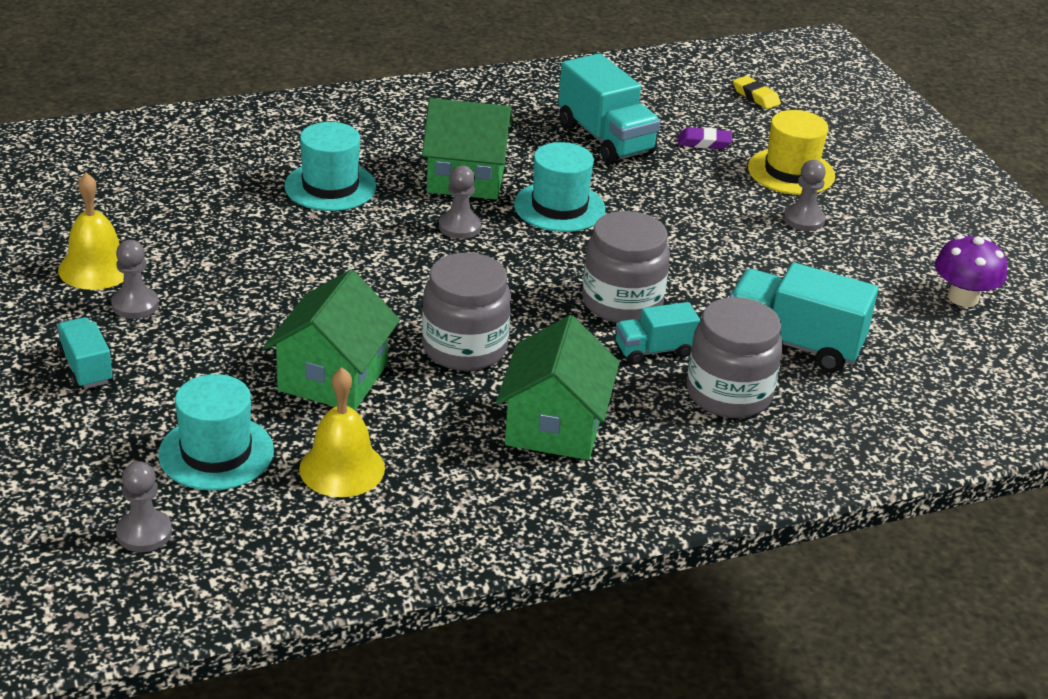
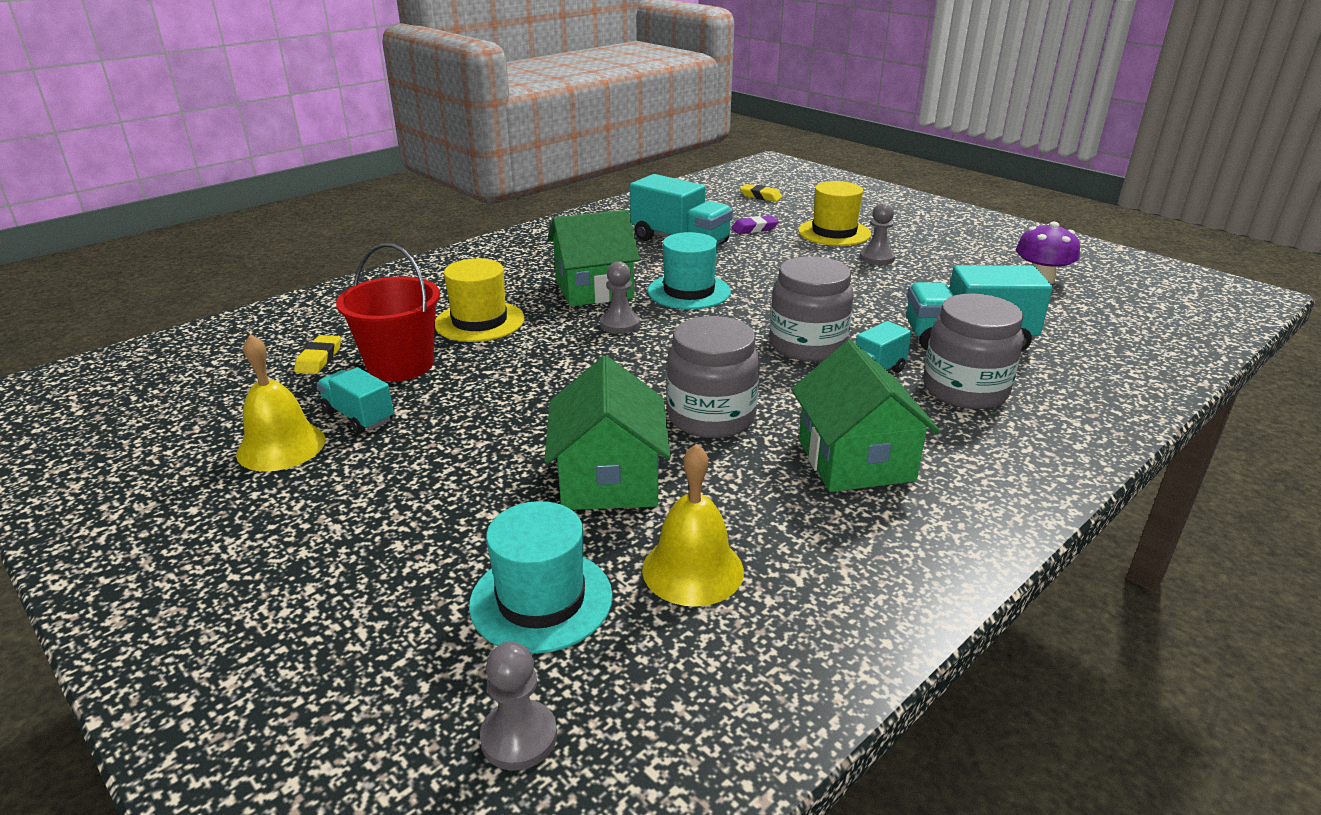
camera: 20 degrees left, 5 degrees down
(86, 368) = (324, 553): turquoise truck -> turquoise truck (358, 416)
(135, 305) = (346, 470): grey pawn -> none
(167, 189) = (319, 359): none -> yellow eraser
(232, 215) = (400, 365): none -> red bucket
(330, 186) = (479, 321): turquoise hat -> yellow hat

